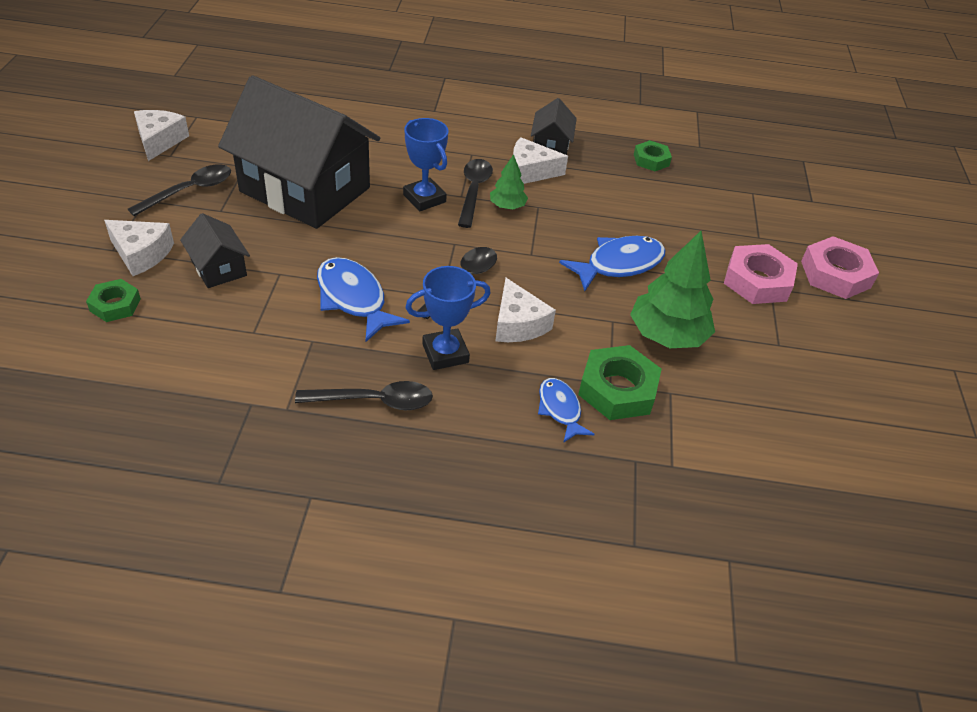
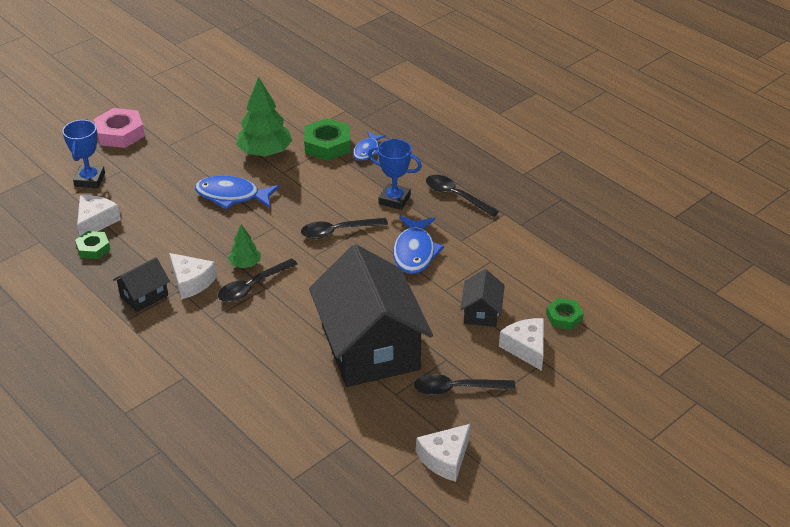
camera: 135 degrees left, 5 degrees down
(424, 198) = (293, 298): blue trophy -> blue trophy (90, 180)
(518, 324) = (336, 195): white cheese -> white cheese (96, 221)
(757, 281) = (169, 151): pink nut -> none

